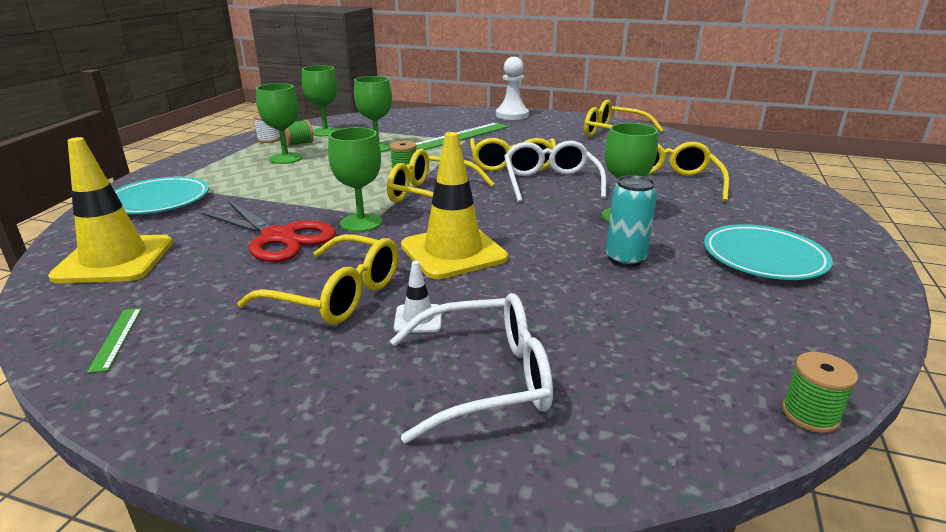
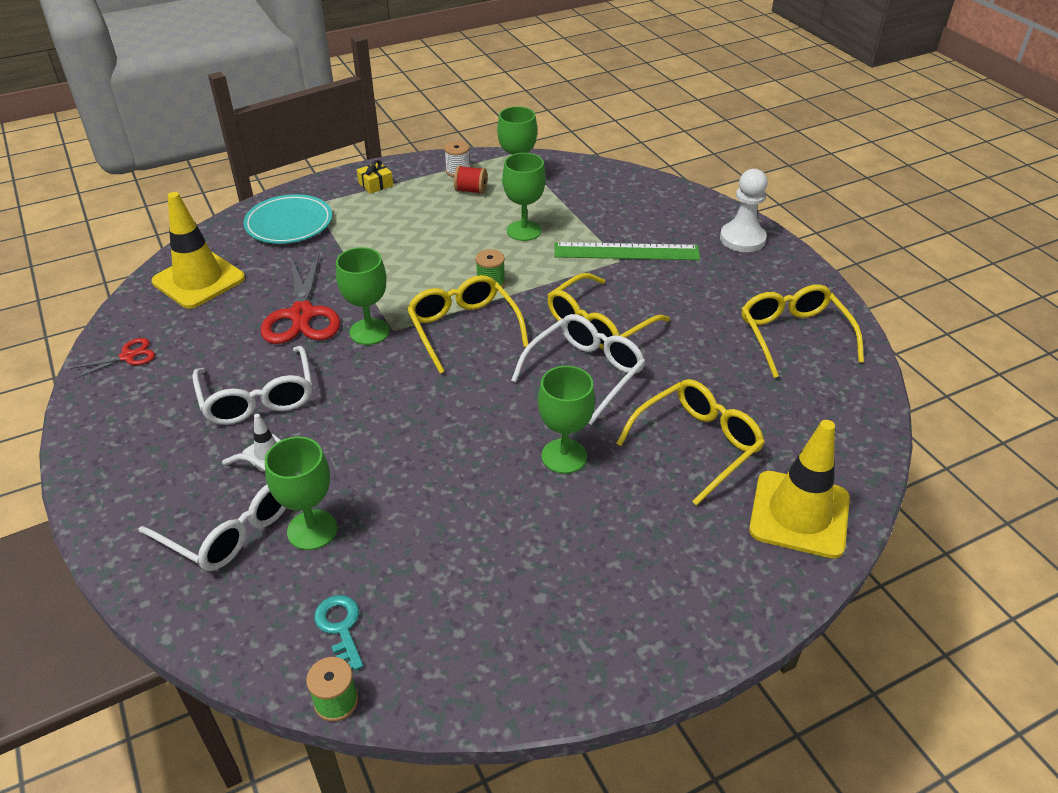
camera: 45 degrees right, 15 degrees up
(116, 338) = (128, 356): green ruler -> red scissors
(207, 162) = (375, 184): none -> yellow gift
(286, 158) = (433, 209): green goblet -> green goblet (312, 530)
(298, 144) = (471, 190): green spool -> red spool
(337, 295) = (258, 398): yellow glasses -> white glasses
(453, 252) = (377, 406): yellow traffic cone -> yellow traffic cone (799, 514)
(625, 259) = (475, 501): turquoise can -> none
(708, 373) = (340, 627): none -> turquoise key
(763, 258) = (583, 584): turquoise plate -> none

